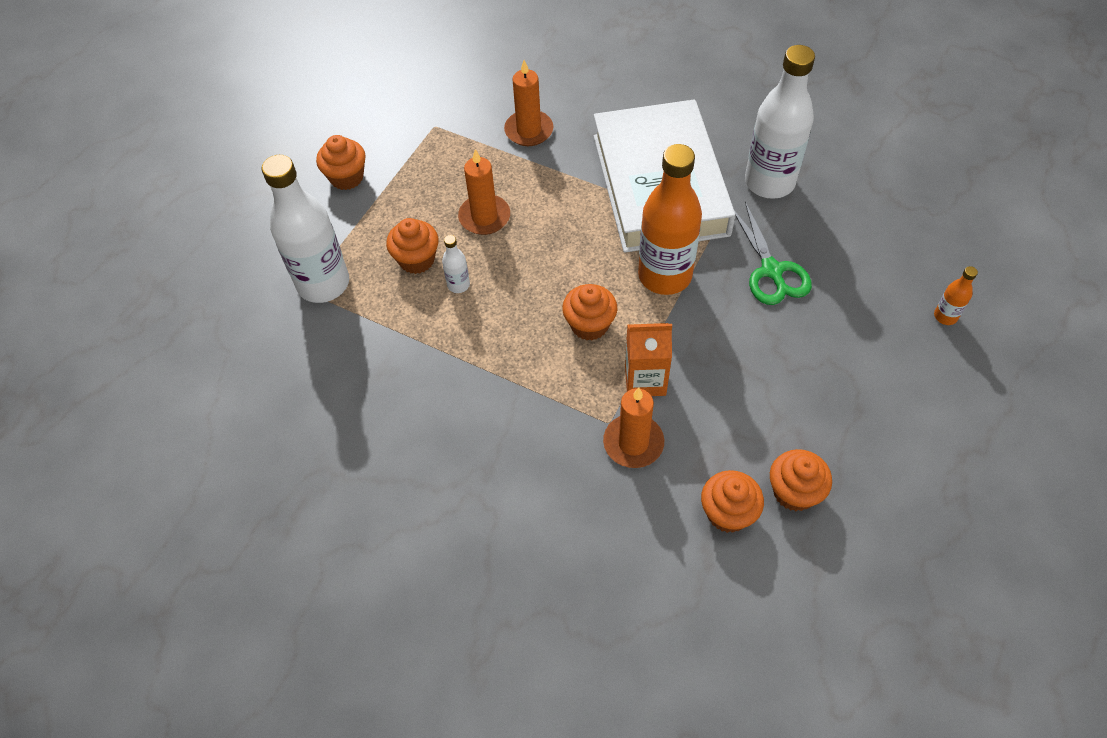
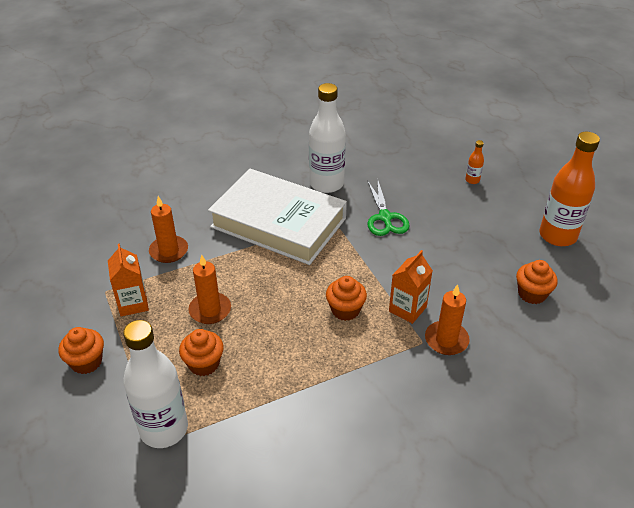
camera: 55 degrees left, 15 degrees down
(439, 156) = (133, 304): none -> orange carton
(458, 285) = (249, 354): white bottle -> none
(665, 275) = (344, 258): orange bottle -> orange bottle (557, 236)
(728, 513) = (525, 328): orange cupcake -> none
(772, 271) = (385, 218): green scissors -> green scissors turned 60 degrees clockwise

